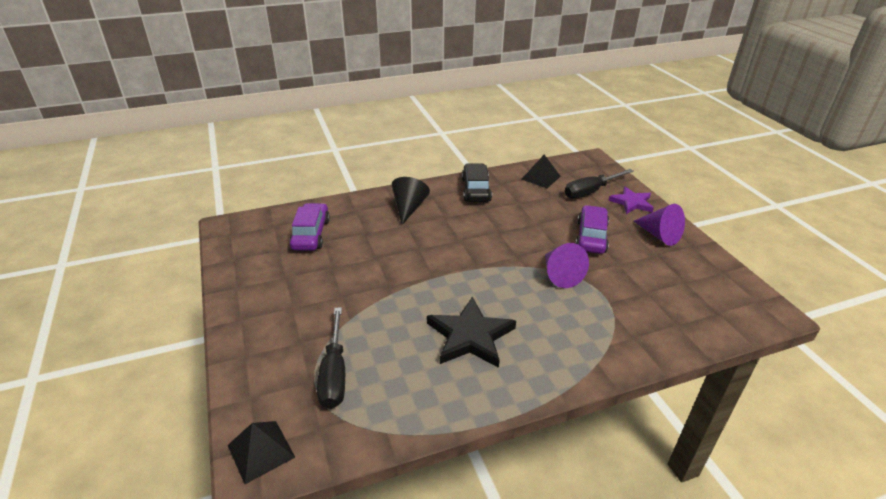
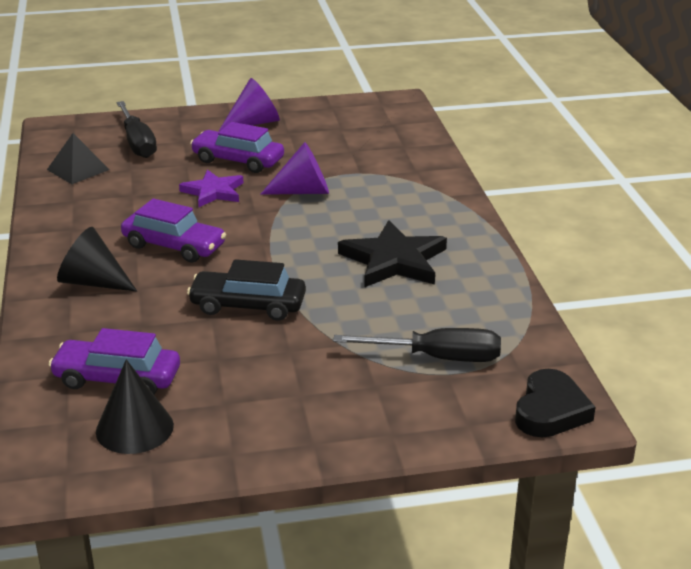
camera: 80 degrees left, 5 degrees down
(261, 451) = (550, 410): black pyramid -> black heart
(264, 248) = (134, 428): none -> black cone
(458, 229) = (174, 246): none -> purple car
(476, 190) = (78, 222): black car -> black car (248, 305)
(631, 203) = (179, 124): purple star -> purple star (213, 192)

